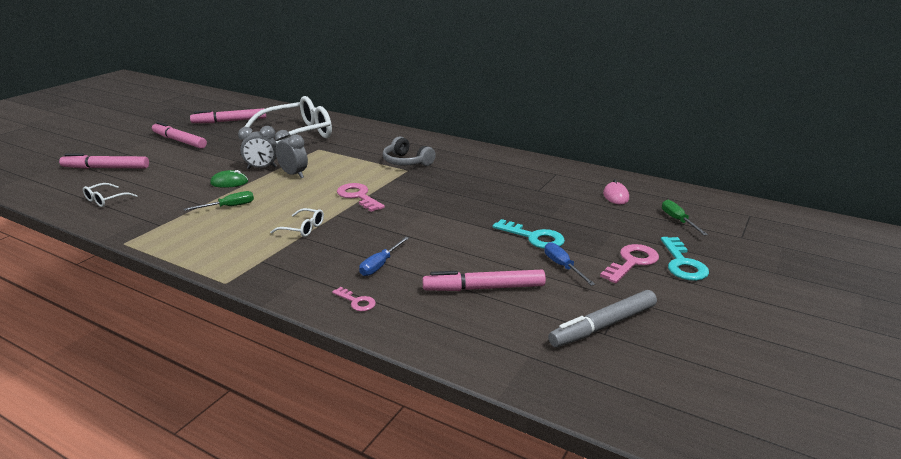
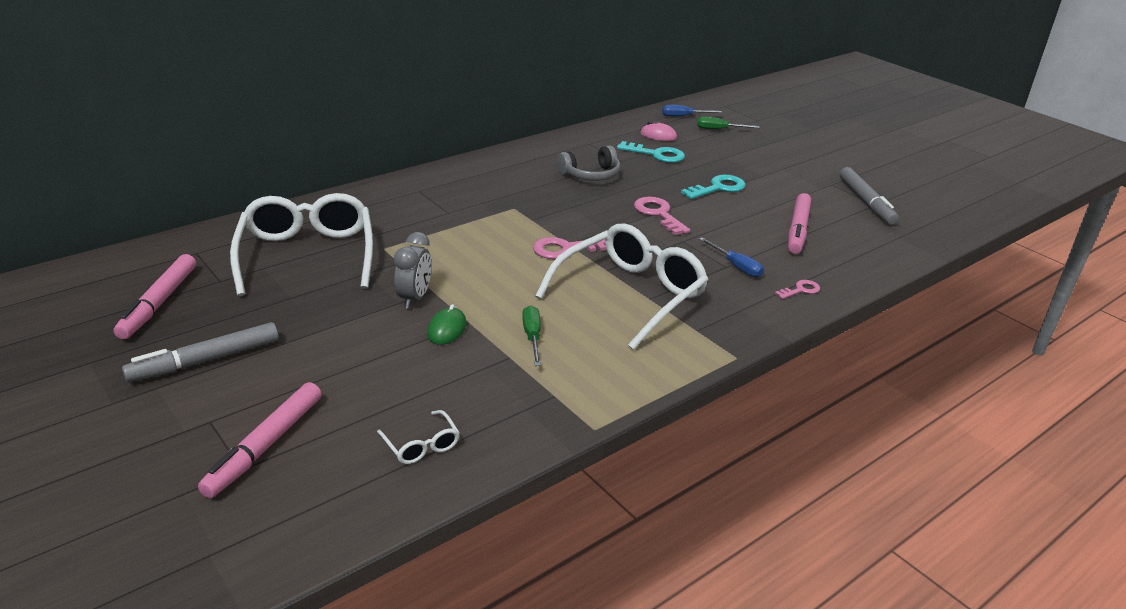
camera: 70 degrees left, 5 degrees up
(179, 141) = (205, 360): pink marker -> grey marker
(294, 174) = (462, 278): grey clock -> none
(303, 228) = (630, 295): white glasses -> white glasses, size x2.46
(406, 162) = (488, 204): grey headphones -> grey headphones (591, 175)
(563, 266) = (774, 191): blue screwdriver -> blue screwdriver (683, 116)
(632, 262) = (779, 165): pink key -> pink key (658, 214)
(682, 263) = (789, 150): turquoise key -> turquoise key (656, 154)

